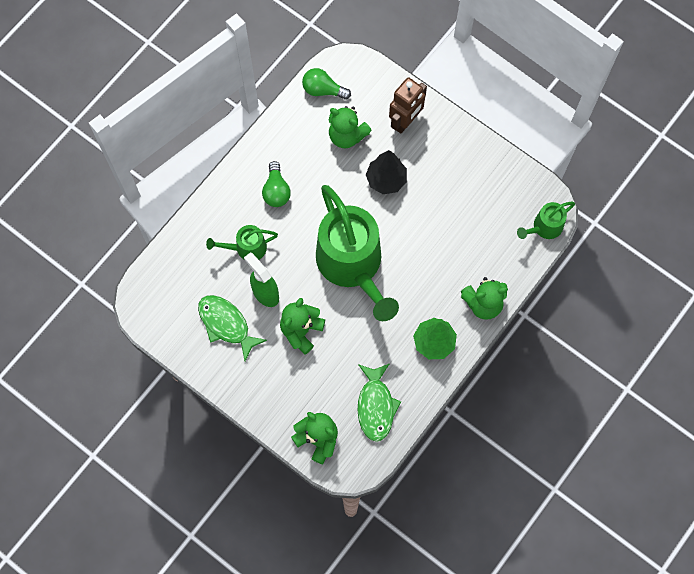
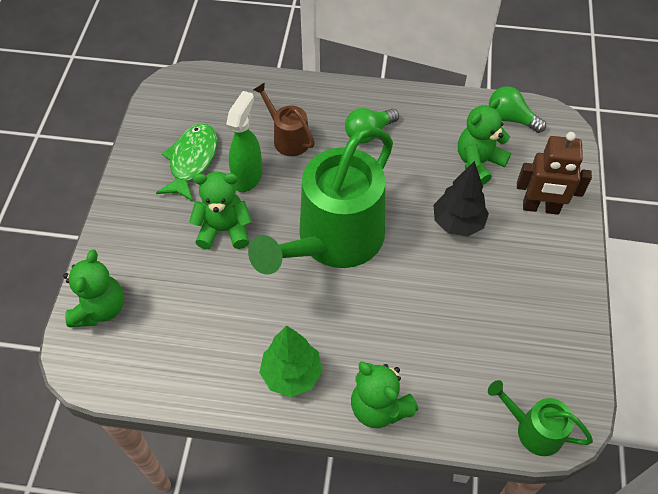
camera: 60 degrees right, 15 degrees down
(246, 248) = (287, 138): green watering can -> brown watering can
(323, 90) = (510, 119): green light bulb -> green light bulb turned 45 degrees counterclockwise
(347, 135) = (478, 163): green teddy bear -> green teddy bear turned 45 degrees clockwise
(376, 406) = (172, 350): green fish -> none

